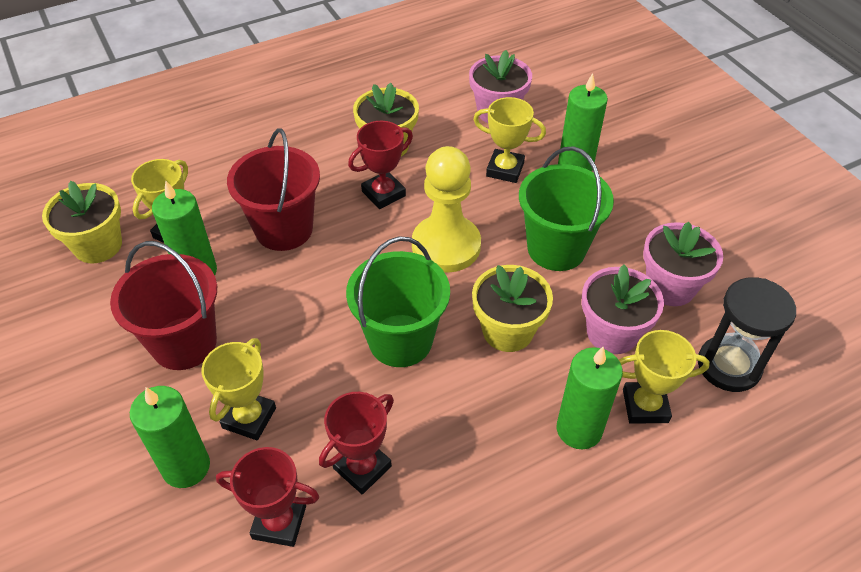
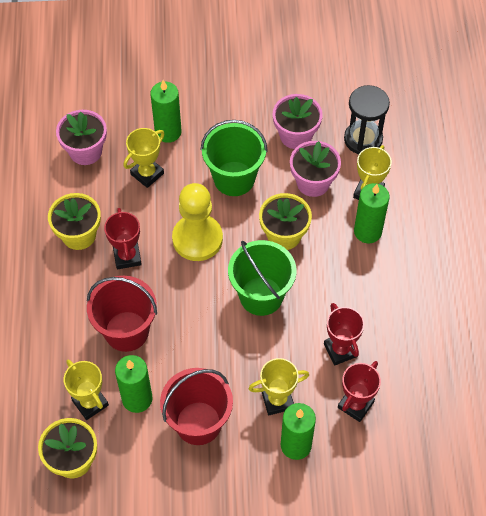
camera: 65 degrees left, 10 degrees up
(249, 418) = (277, 400): yellow trophy -> yellow trophy turned 60 degrees counterclockwise

